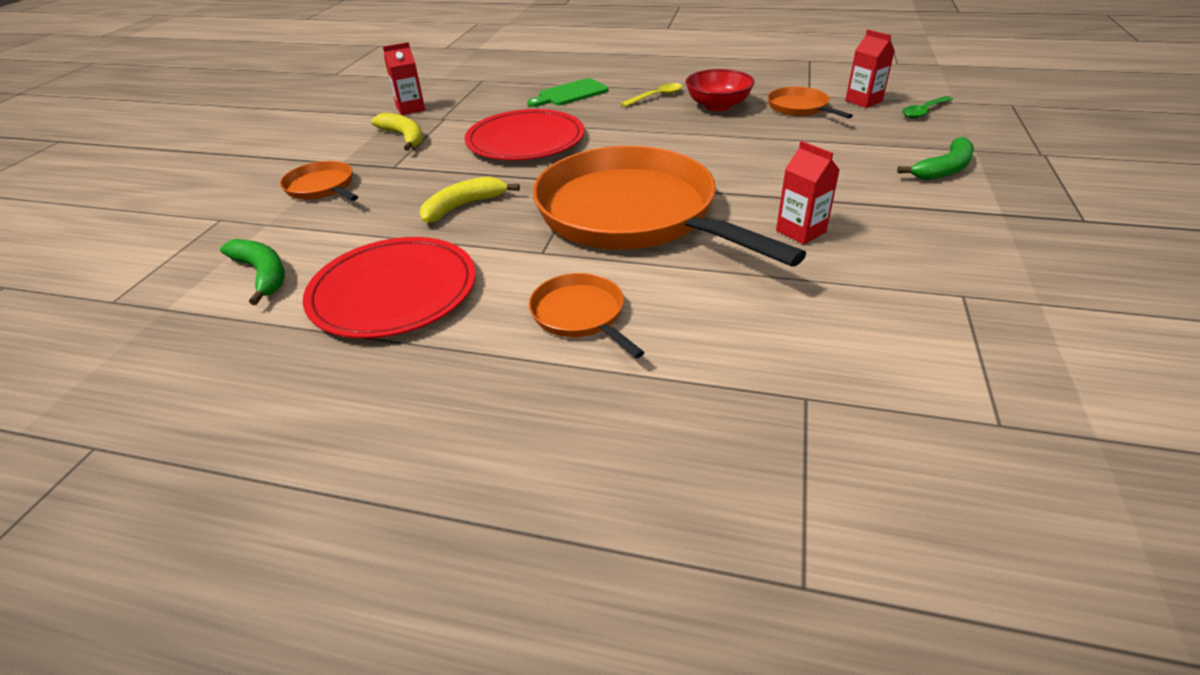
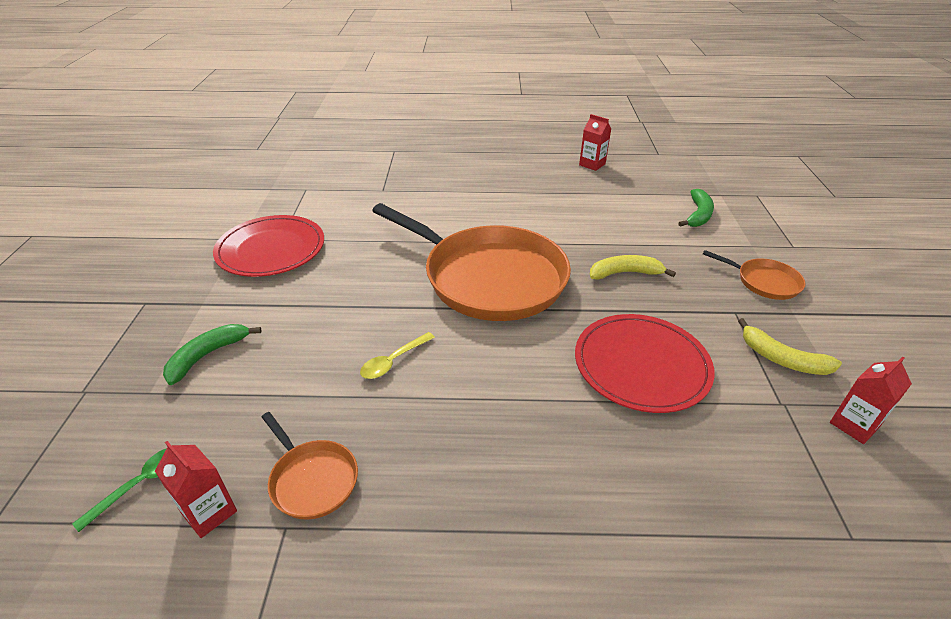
camera: 165 degrees right, 0 degrees up
(262, 274) = (698, 215): green banana -> green banana turned 105 degrees counterclockwise
(393, 292) = (608, 213): red plate -> red plate (271, 249)
(463, 206) = (625, 273): yellow banana -> yellow banana turned 135 degrees counterclockwise
(570, 94) = (663, 496): green cutting board -> none
(580, 315) = (495, 211): orange pan -> none
(656, 97) = (525, 497): yellow spoon -> yellow spoon (393, 361)
(717, 106) = (429, 475): red bowl -> none
(801, 231) = (363, 274): red carton -> red carton (592, 164)

